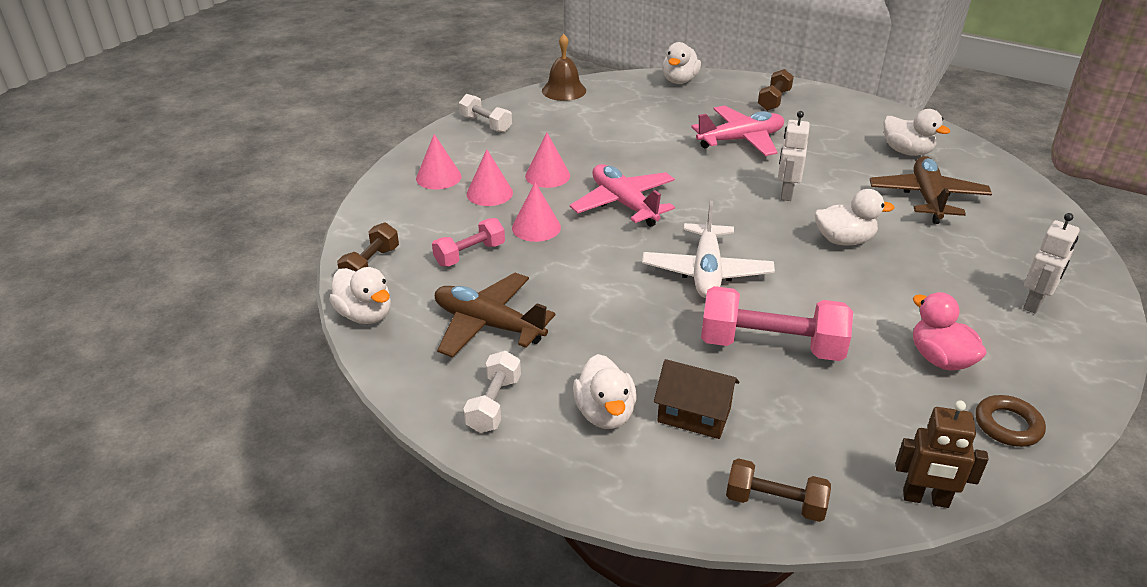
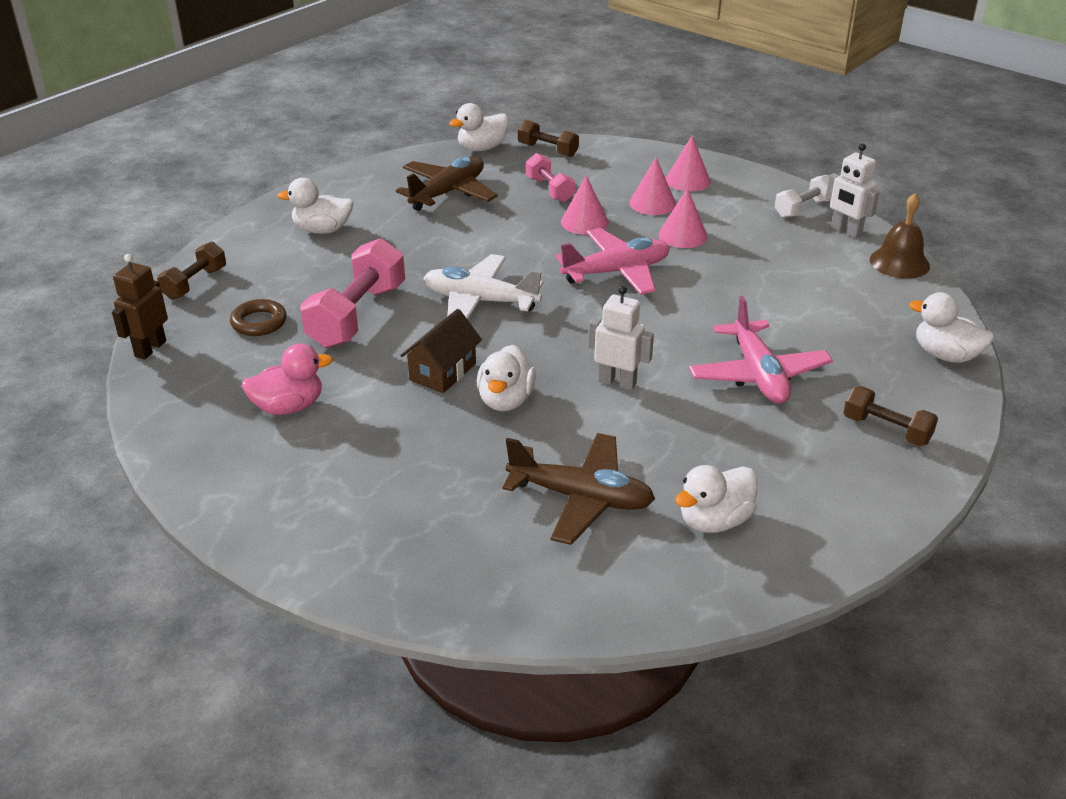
camera: 100 degrees right, 0 degrees up
(494, 404) = (357, 190): white dumbbell -> none
(694, 415) = (298, 265): brown house -> brown house (442, 372)
(1007, 425) = (188, 418): brown ring -> brown ring (259, 322)
(1034, 303) = (336, 508): white robot -> white robot (846, 231)

